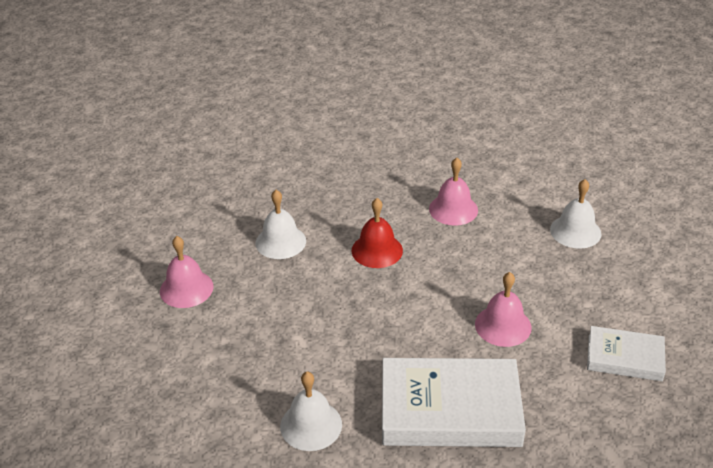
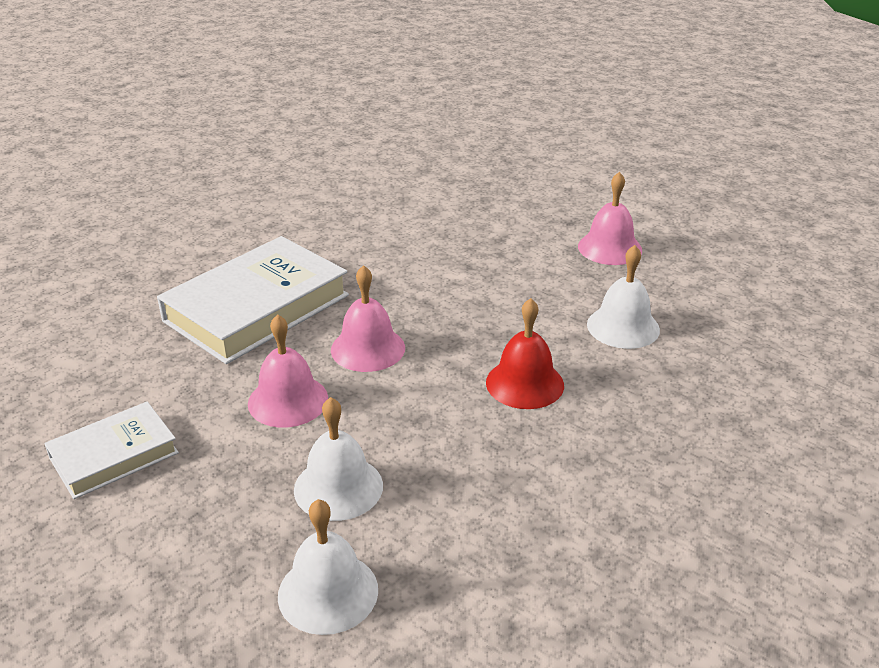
camera: 130 degrees right, 5 degrees down
(311, 425) = (355, 240): white bell -> white bell (338, 487)
(453, 209) = (528, 497): pink bell -> pink bell (368, 348)

